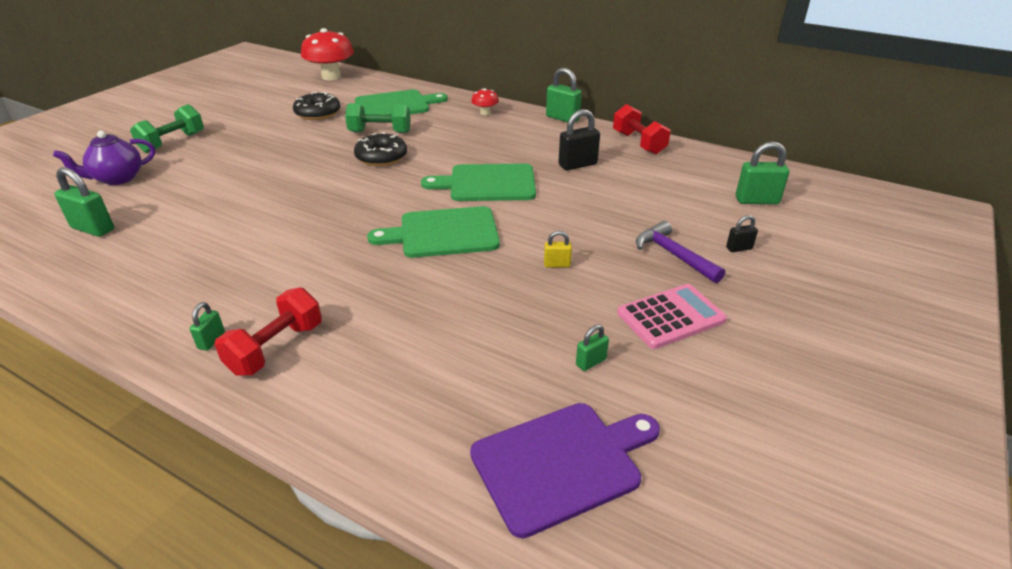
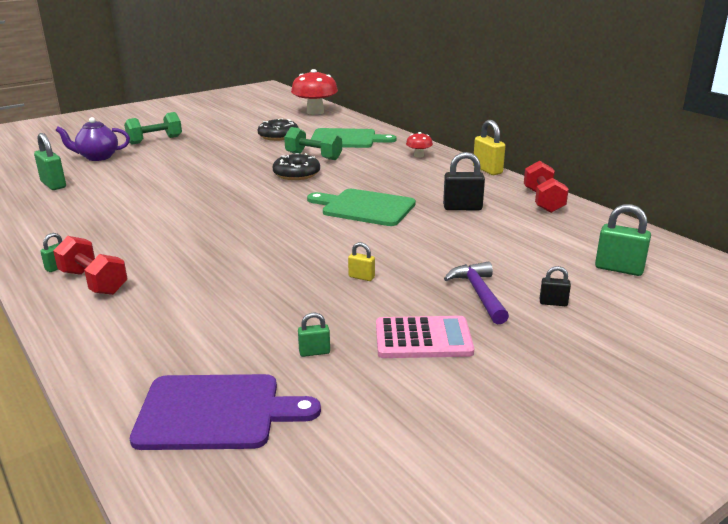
camera: 25 degrees right, 10 degrees down
(276, 348) = (93, 282): red dumbbell -> red dumbbell turned 75 degrees clockwise
(443, 233) = (290, 235): green cutting board -> none
(562, 118) = (487, 170): green padlock -> yellow padlock

